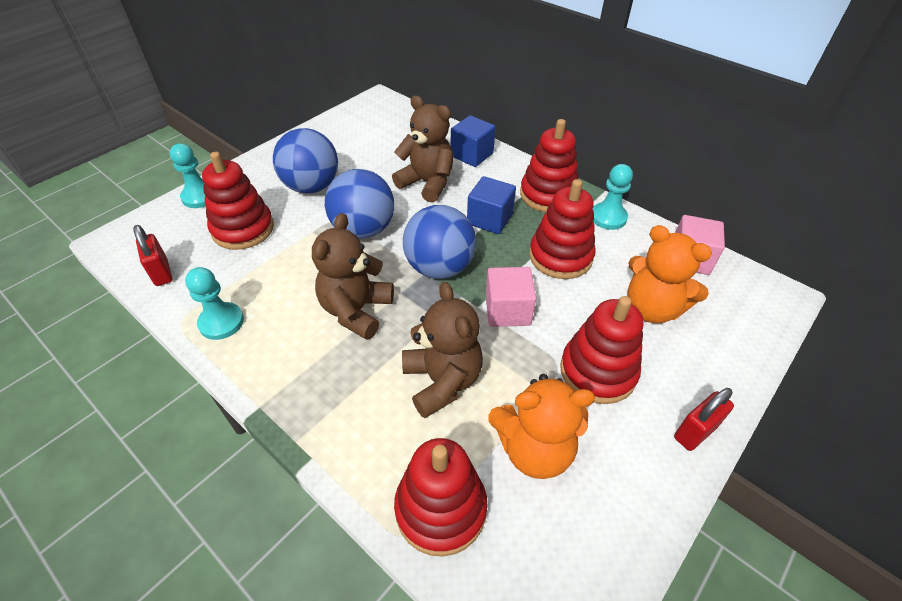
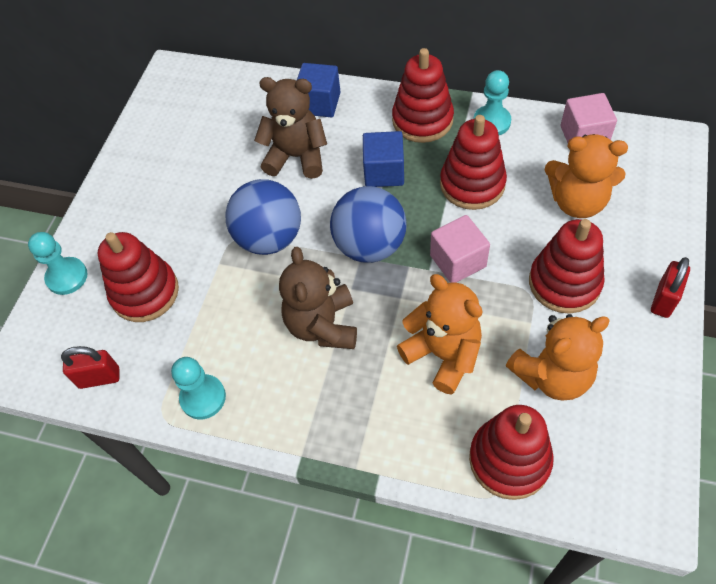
camera: 20 degrees left, 10 degrees up
(161, 273) = (99, 378): red padlock -> red padlock turned 45 degrees counterclockwise
(311, 186) = (179, 212): blue ball -> none
(442, 381) = (443, 354): brown teddy bear -> orange teddy bear

